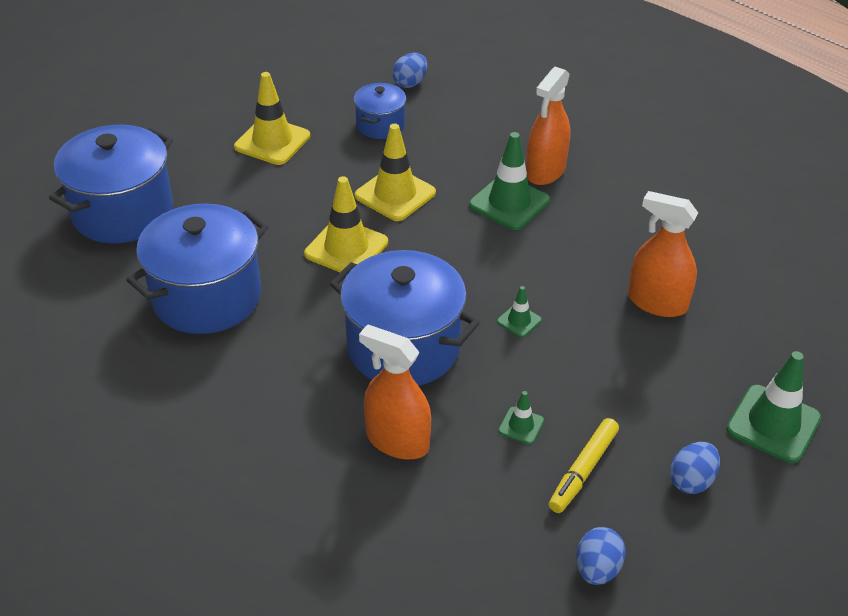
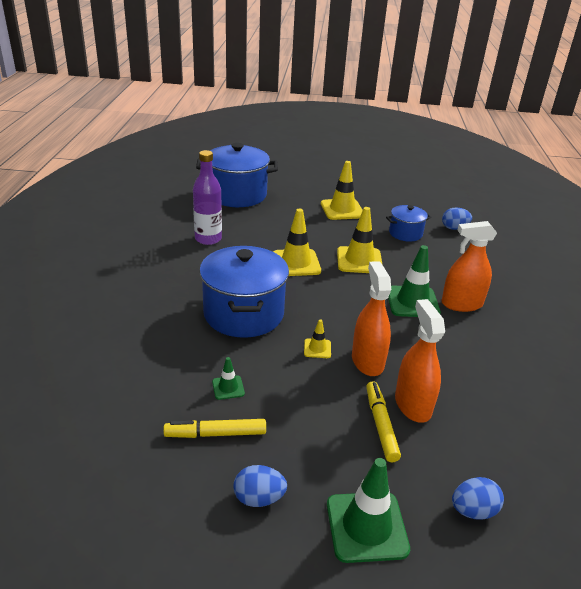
camera: 50 degrees right, 10 degrees down
(207, 297) = (208, 239): blue pot -> purple bottle
(397, 441) = (167, 343): orange spray bottle -> orange spray bottle (367, 361)
(519, 321) = (317, 348): green traffic cone -> yellow traffic cone
(597, 569) = (131, 480): blue egg -> blue egg (473, 511)
(665, 341) = (381, 425): none -> yellow marker

